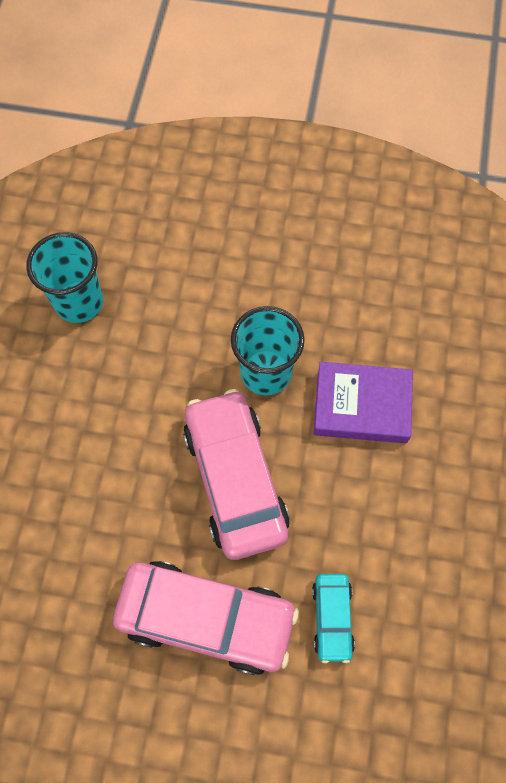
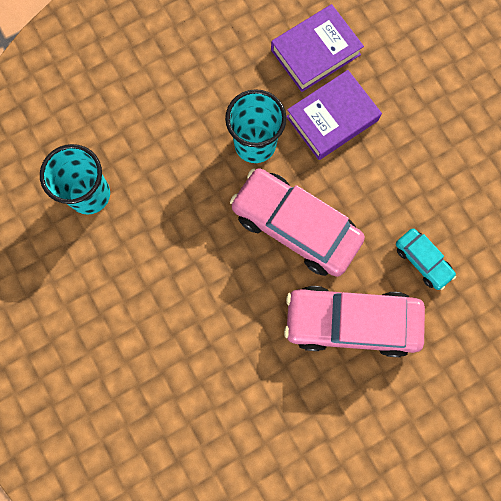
camera: 40 degrees left, 10 degrees up
(206, 618) = (351, 322): pink car -> pink car turned 150 degrees counterclockwise
(399, 332) = (315, 52): none -> purple book

